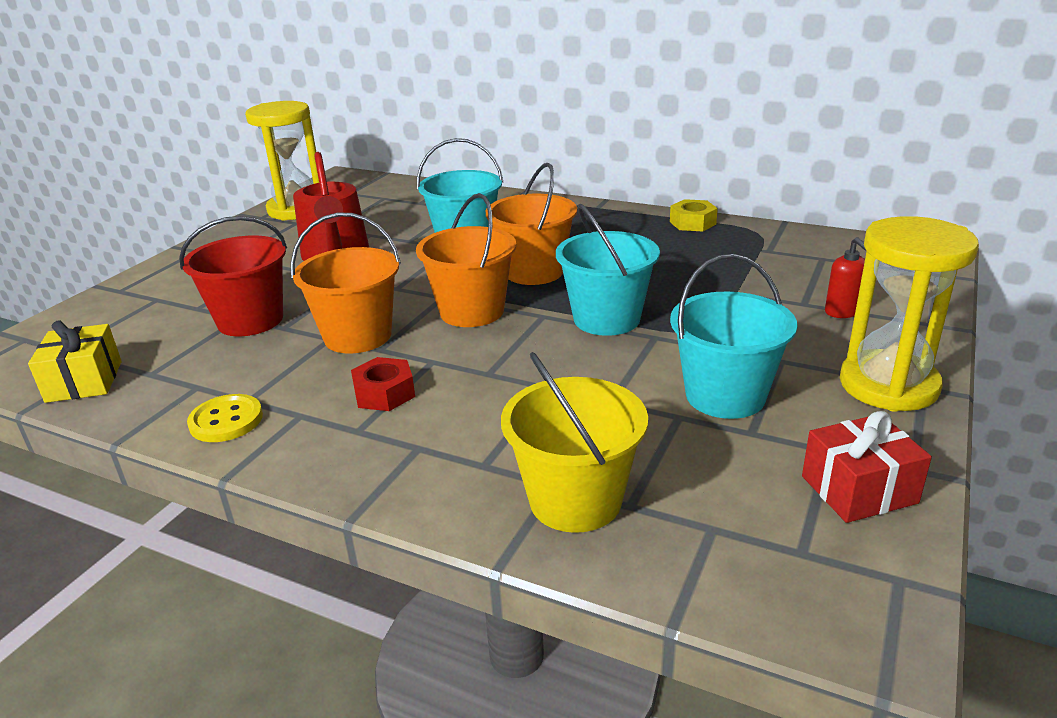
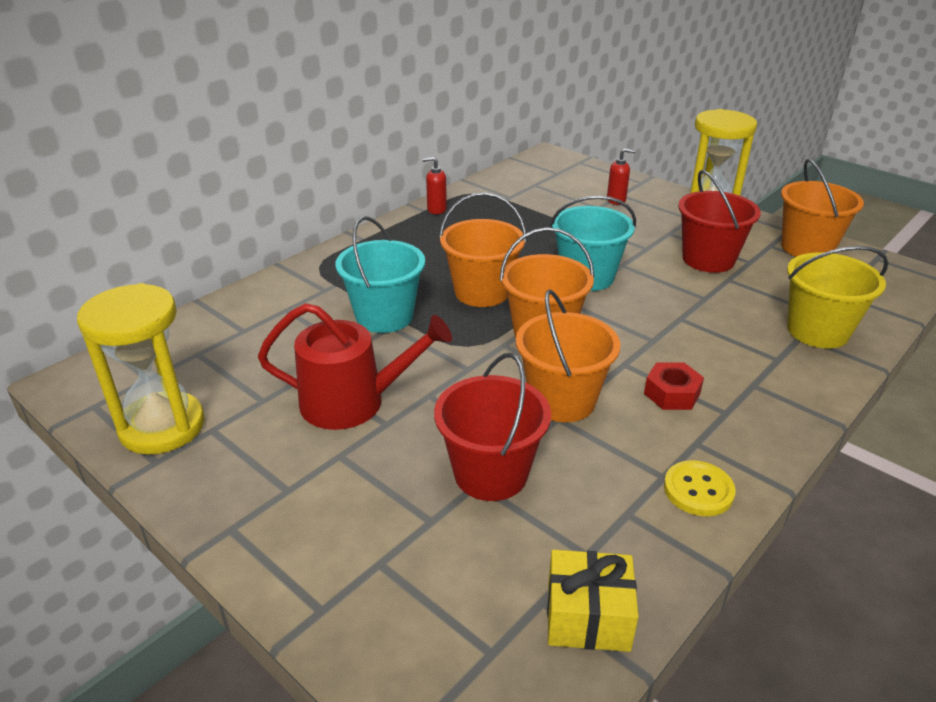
camera: 75 degrees left, 5 degrees up
(692, 223) = (436, 209): yellow nut -> red soap dispenser
(725, 396) = (708, 259): turquoise bucket -> red bucket
(858, 489) = (807, 248): red gift -> orange bucket

